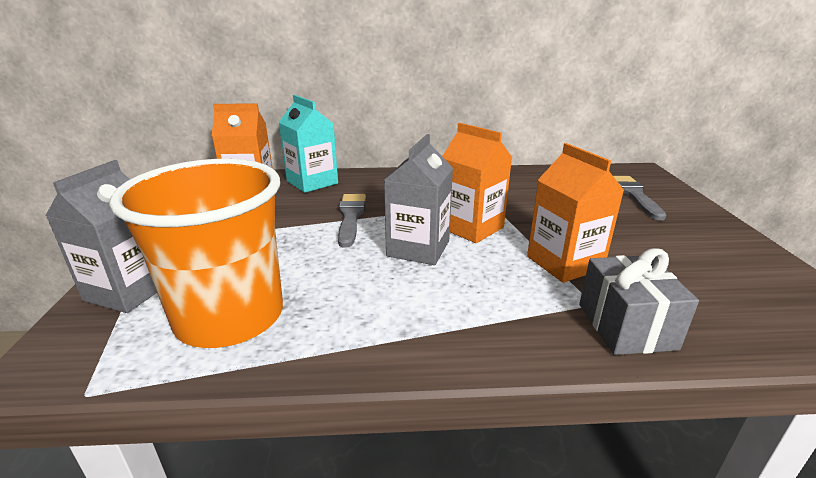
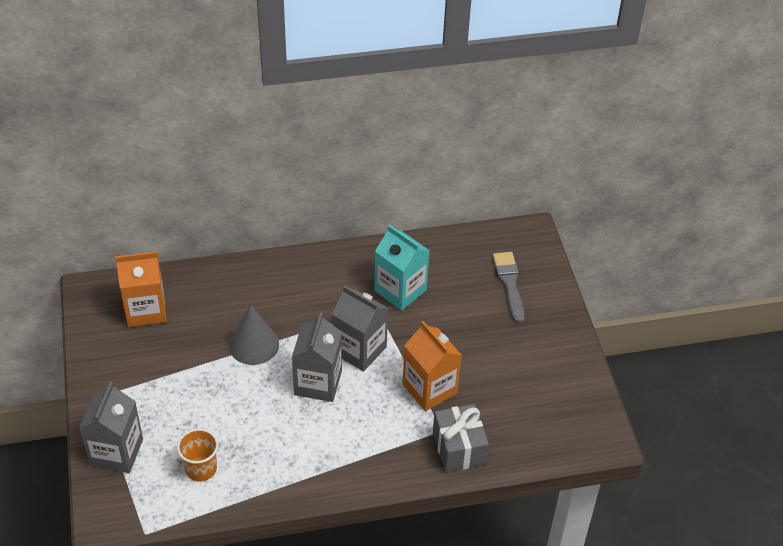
camera: 10 degrees left, 20 degrees up
(230, 317) = (201, 469): orange cup -> orange cup, size x0.45
(312, 182) = (201, 288): turquoise carton -> turquoise carton (400, 290)
(350, 217) = (254, 344): grey brush -> grey cone
(471, 227) = (359, 350): orange carton -> grey carton

